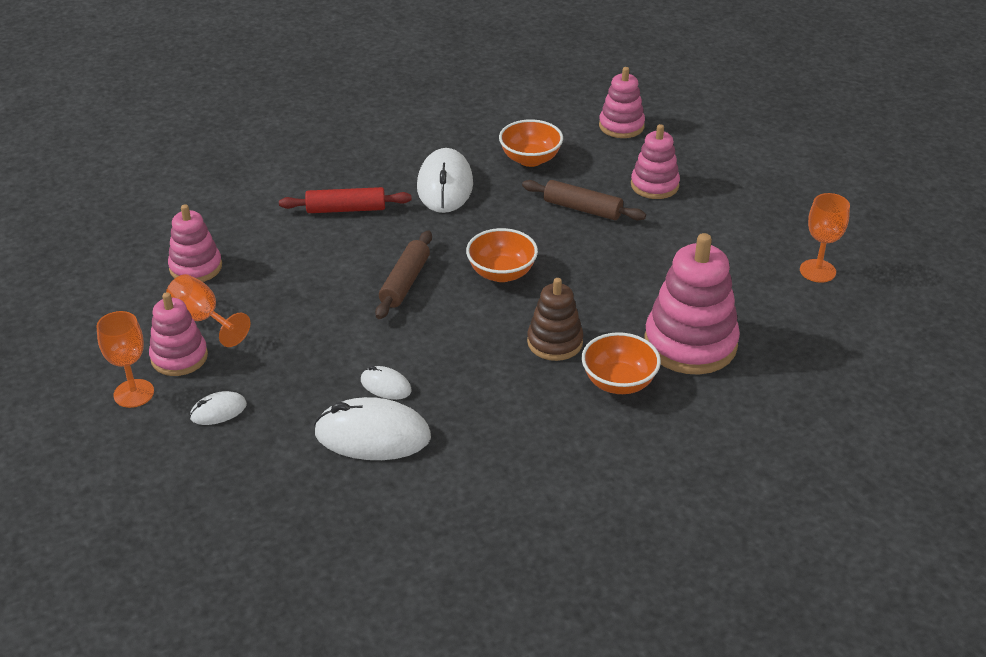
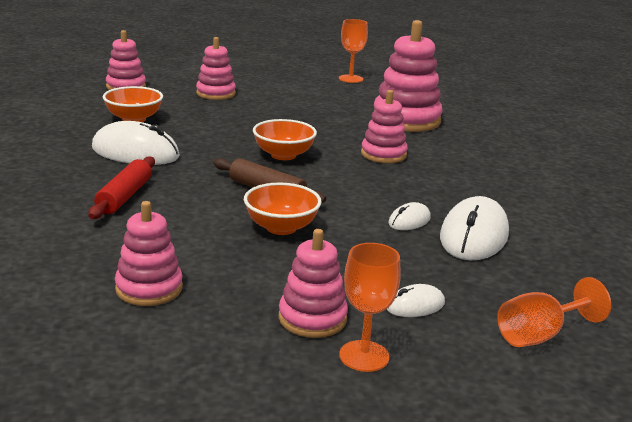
camera: 75 degrees left, 15 degrees down
(202, 319) = (252, 296): orange goblet -> orange goblet (539, 335)
(218, 411) = (415, 306): white mouse -> white mouse turned 75 degrees clockwise
(555, 342) = (383, 154): brown stacking toy -> pink stacking toy
(582, 209) = (222, 117): brown rolling pin -> none
(619, 382) = (438, 145): orange bowl -> orange bowl (281, 227)

